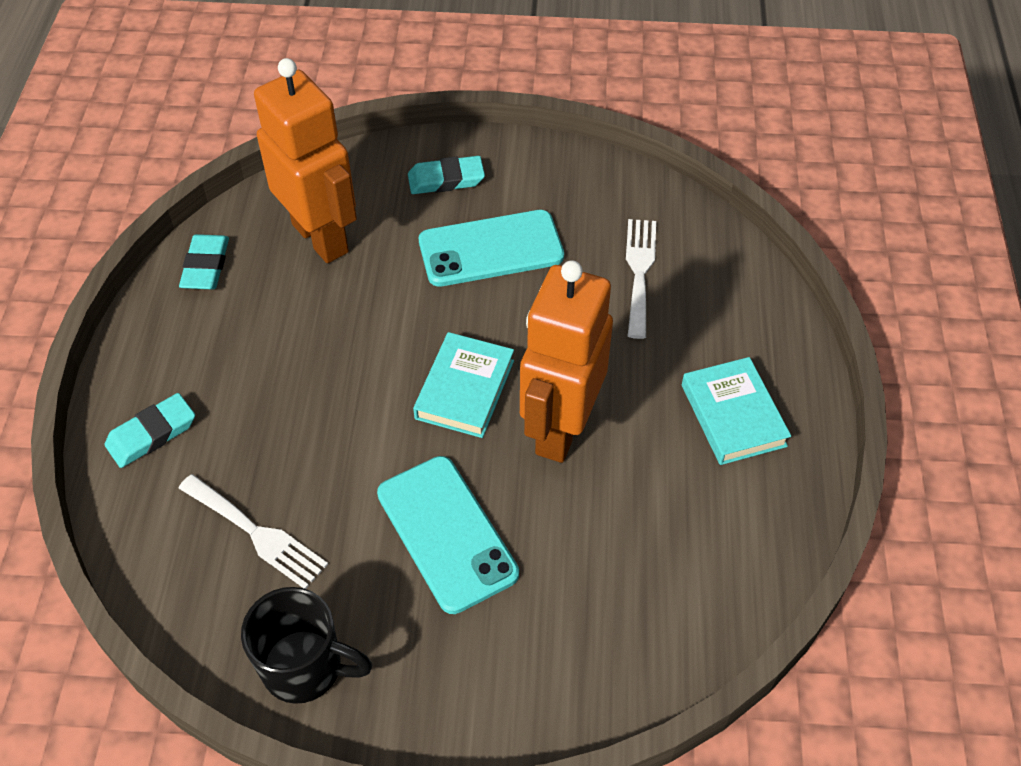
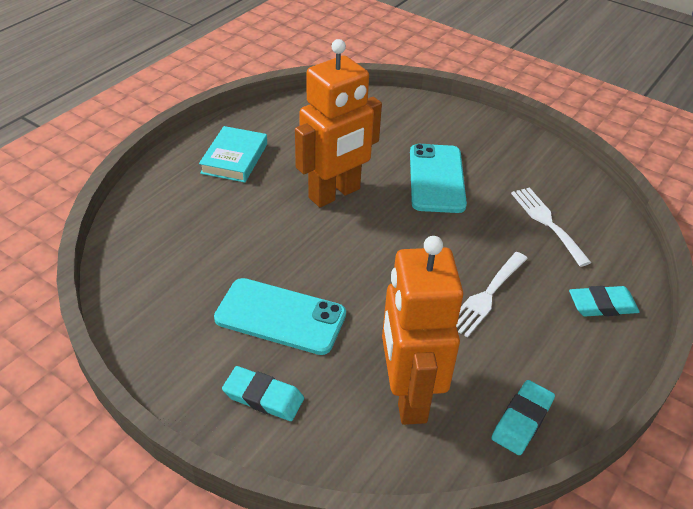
camera: 150 degrees left, 10 degrees down
(305, 668) = (542, 162): black mug -> none
(465, 389) = (374, 237): turquoise book -> none
(639, 271) = (196, 250): white fork -> white fork (486, 296)

